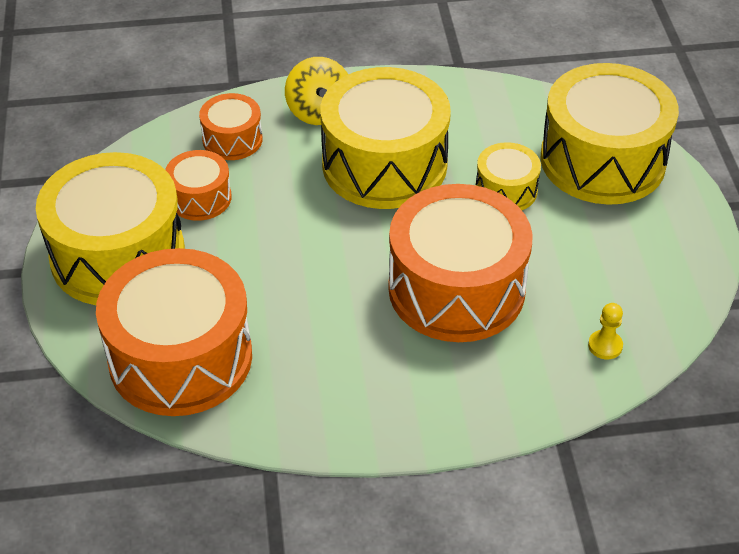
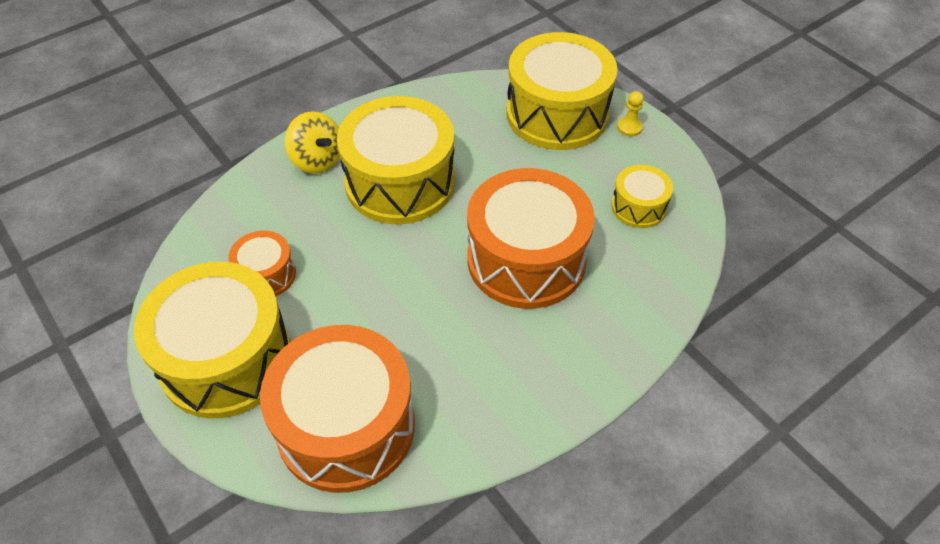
camera: 30 degrees left, 5 degrees up
(232, 139) = (260, 212): orange drum -> none
(506, 190) = (506, 165): yellow drum -> yellow drum (638, 207)
(605, 346) = (662, 255): yellow pawn -> yellow pawn (629, 127)

